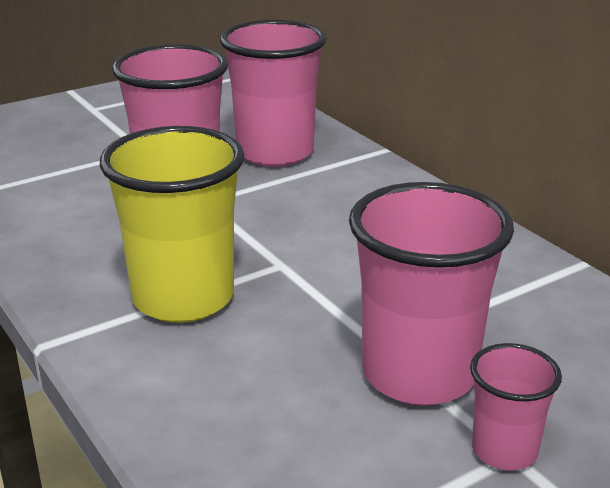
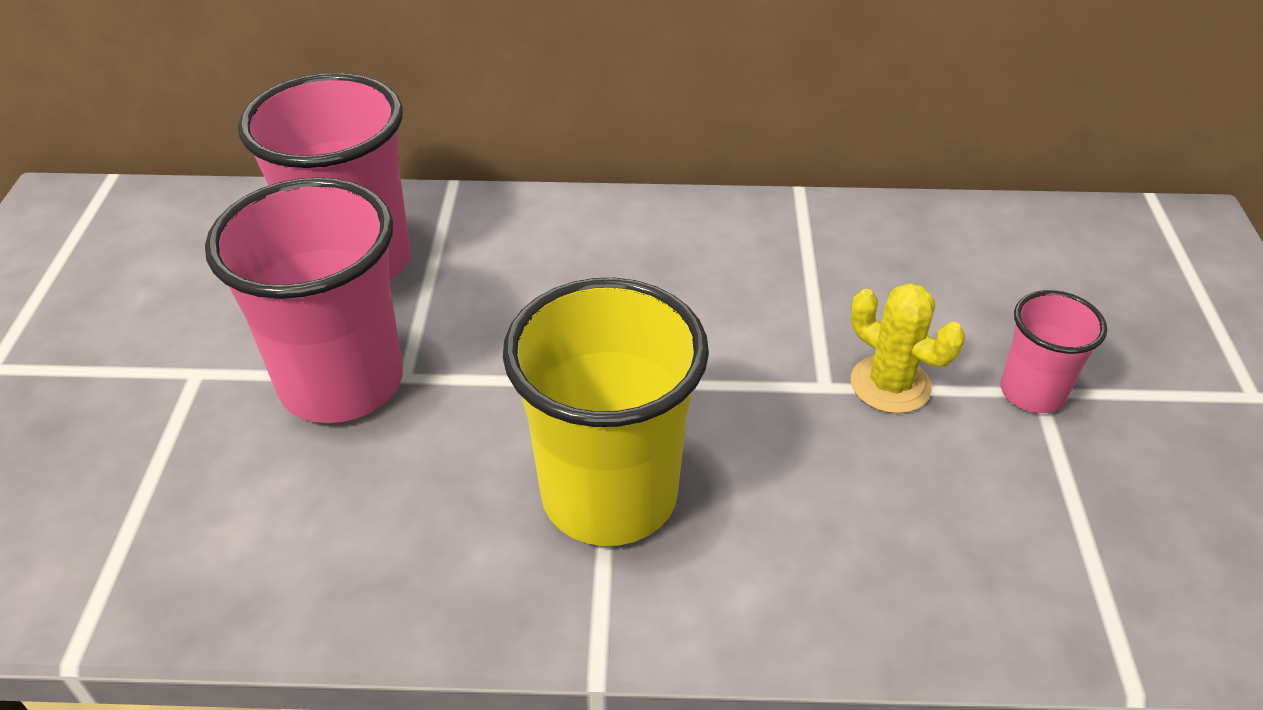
camera: 55 degrees left, 15 degrees up
(419, 374) = (890, 385): pink cup -> yellow cactus

